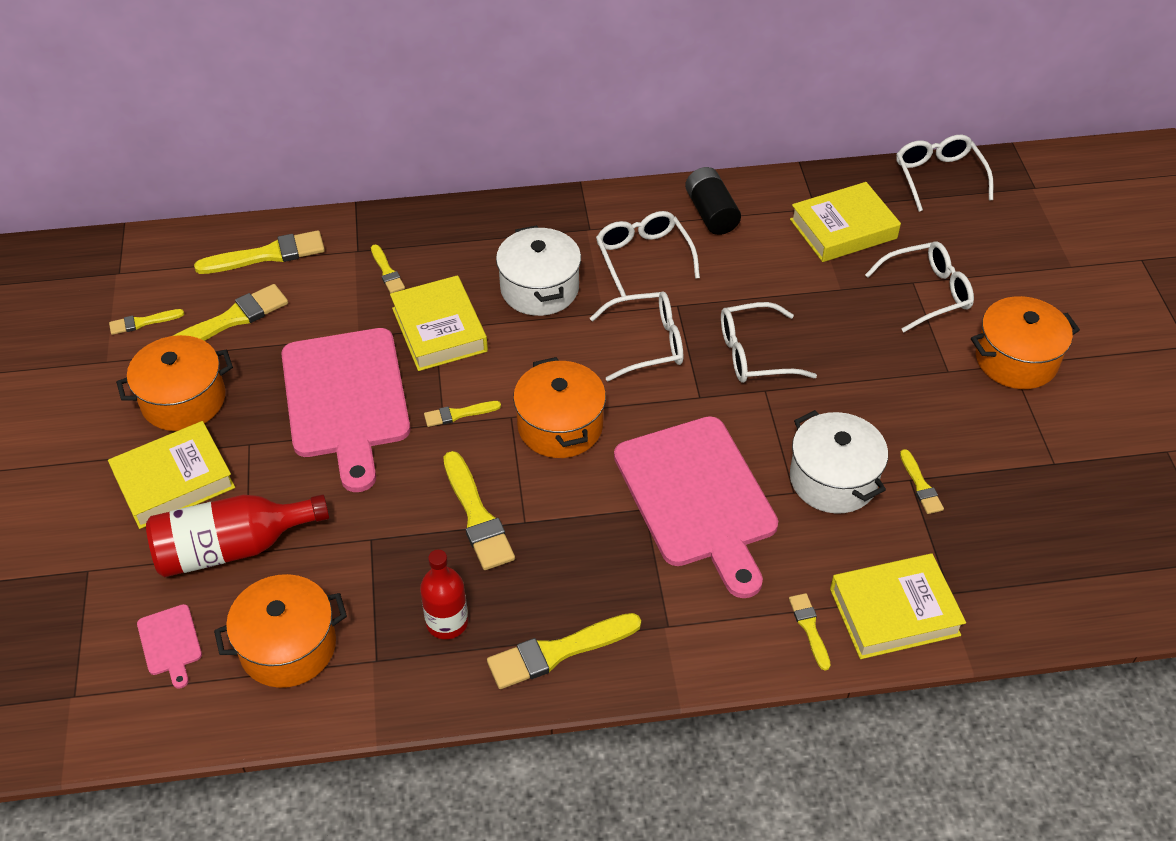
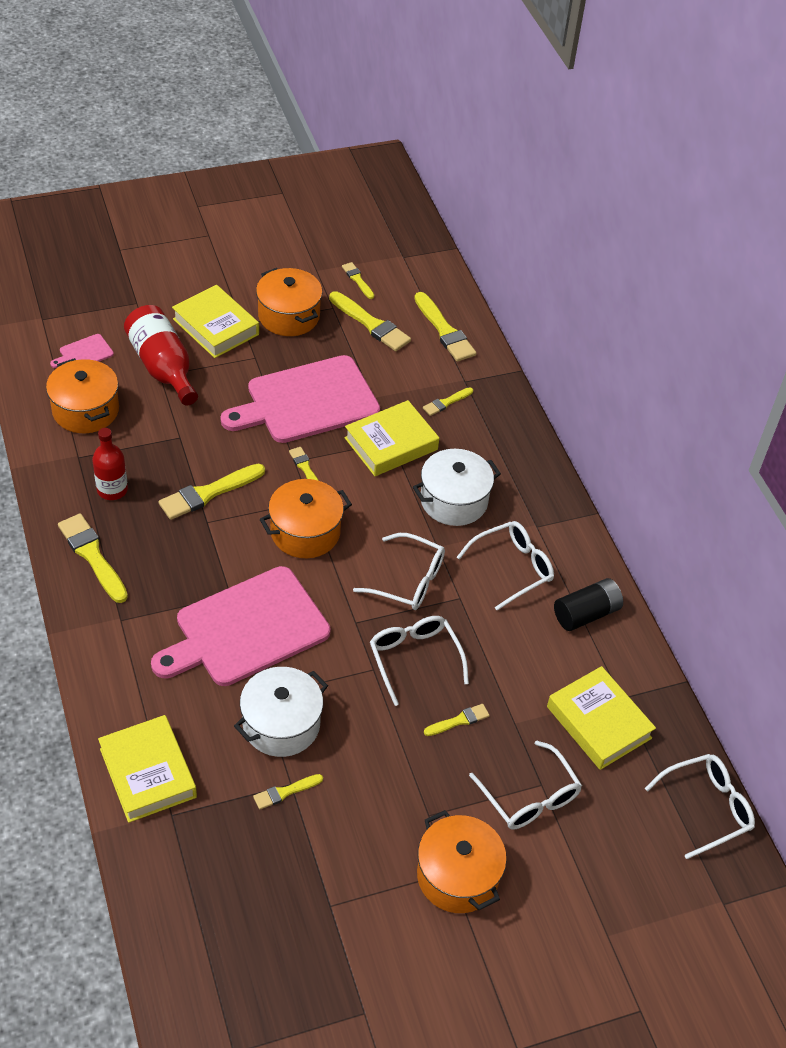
camera: 75 degrees right, 0 degrees up
(648, 343) = (409, 581): white glasses -> white glasses turned 45 degrees counterclockwise
(809, 628) = (126, 713): yellow brush -> yellow brush (459, 720)

